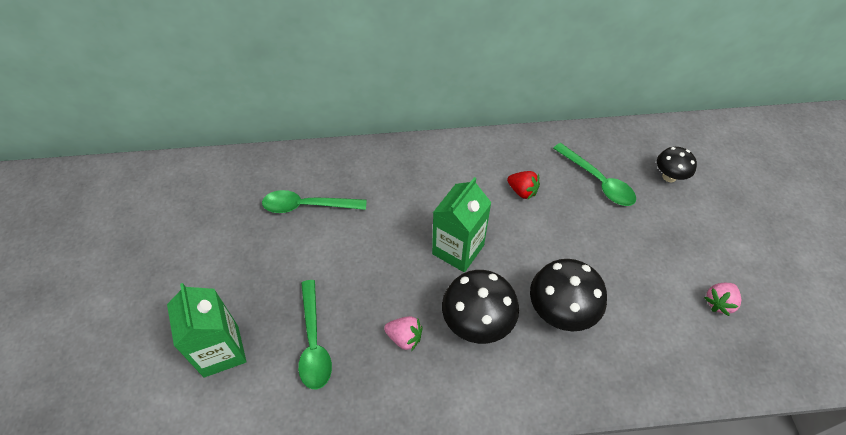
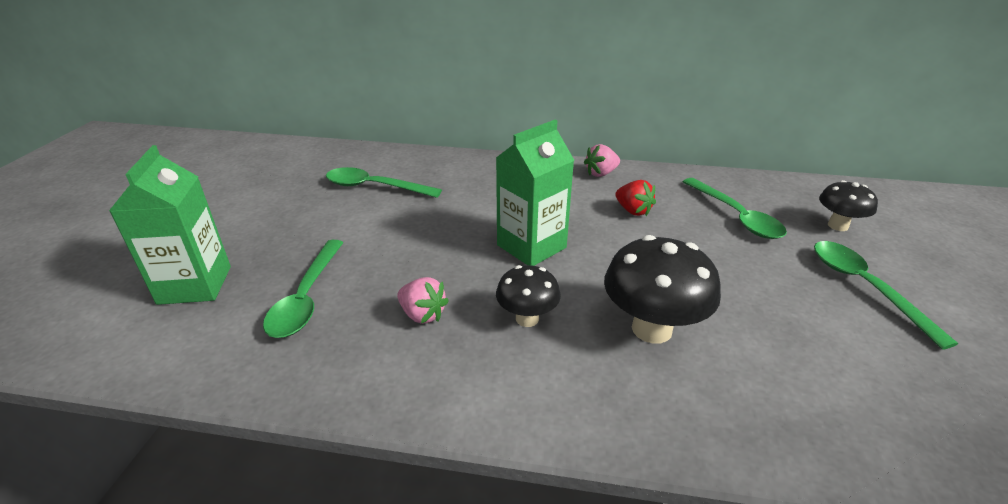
camera: 15 degrees right, 20 degrees down
(477, 323) = (527, 318): black mushroom -> black mushroom, size x0.60
(689, 239) = (865, 287): none -> green spoon
(719, 302) = (914, 364): pink strawberry -> pink strawberry (601, 173)

